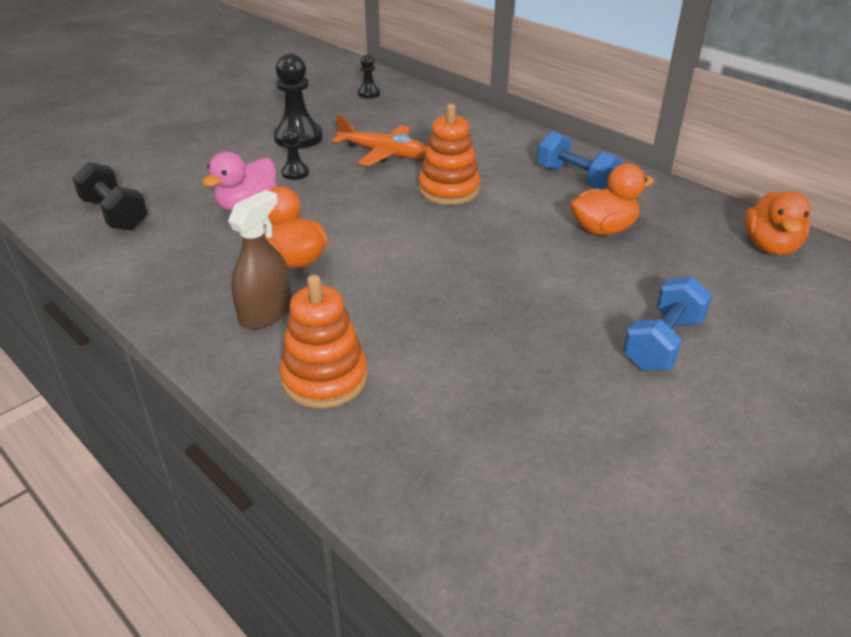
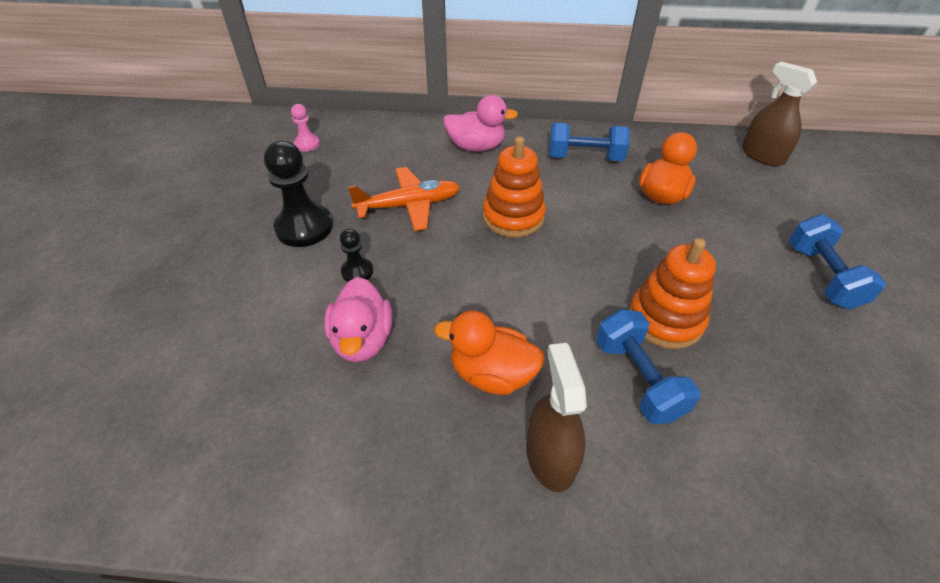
camera: 40 degrees left, 10 degrees up
(115, 214) = (224, 446): black dumbbell -> none
(325, 378) = (693, 490): orange stacking toy -> orange stacking toy (665, 319)
(368, 93) = (307, 144): black pawn -> pink pawn
(385, 312) = (638, 379): none -> blue dumbbell
(492, 139) = (476, 147): none -> pink duck
(770, 246) = (762, 155): orange duck -> brown spray bottle

